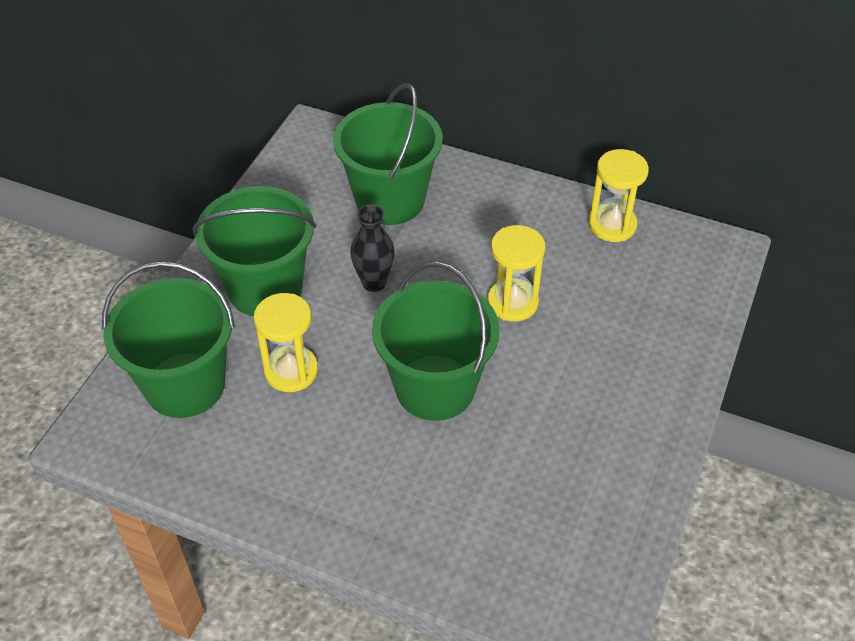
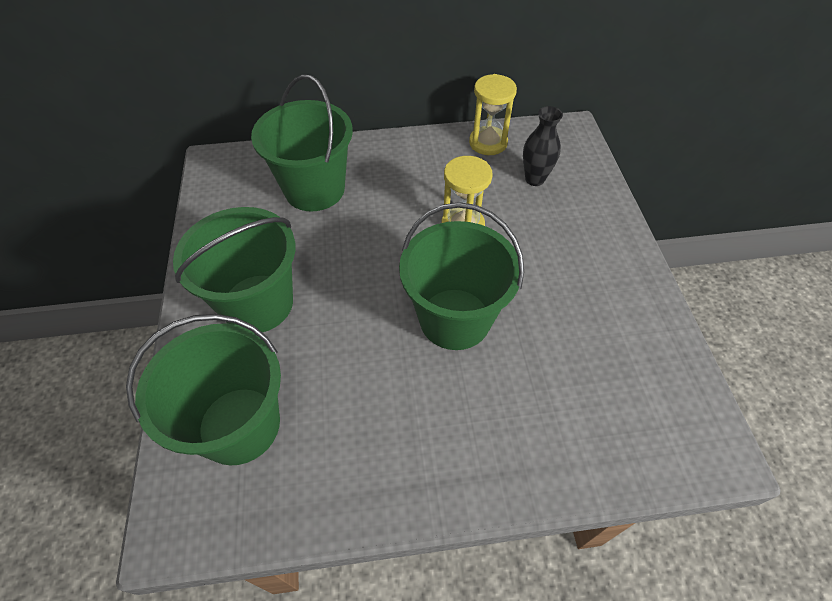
camera: 30 degrees left, 5 degrees up
(291, 371) = (328, 363): yellow hourglass -> none
(374, 282) = (347, 258): black vase -> black vase (534, 179)

